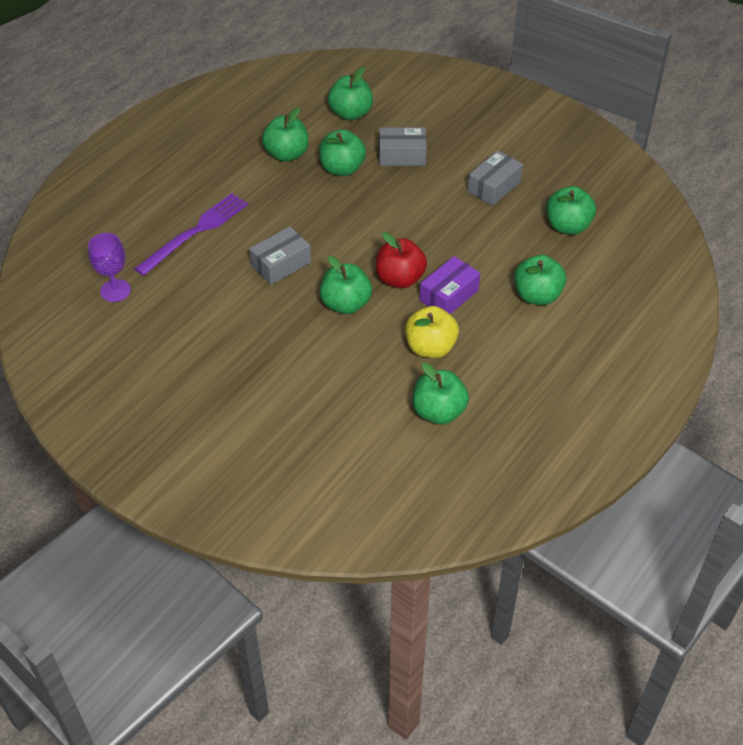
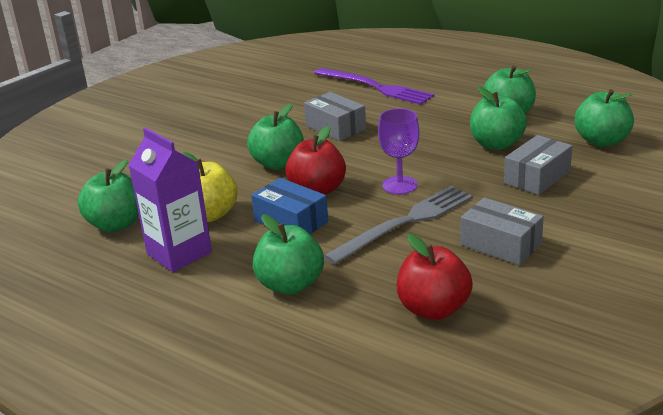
camera: 90 degrees right, 20 degrees down
(115, 291) = (297, 67): purple goblet -> purple goblet (400, 185)
(402, 155) = (537, 177): grey box -> grey box turned 45 degrees clockwise
(449, 295) = (291, 222): purple box -> blue box
(459, 231) = (405, 223): none -> grey fork
(489, 363) = (179, 253): none -> purple carton
(567, 226) = (433, 309): green apple -> red apple

